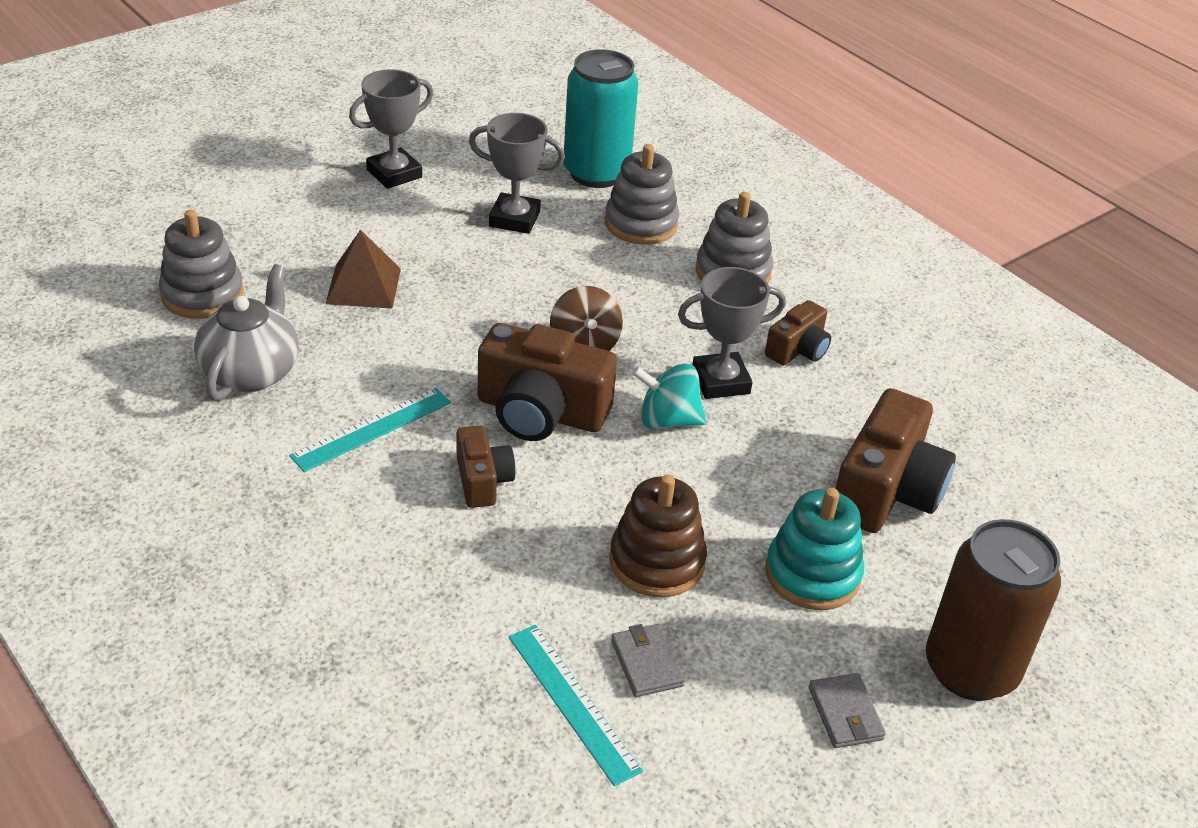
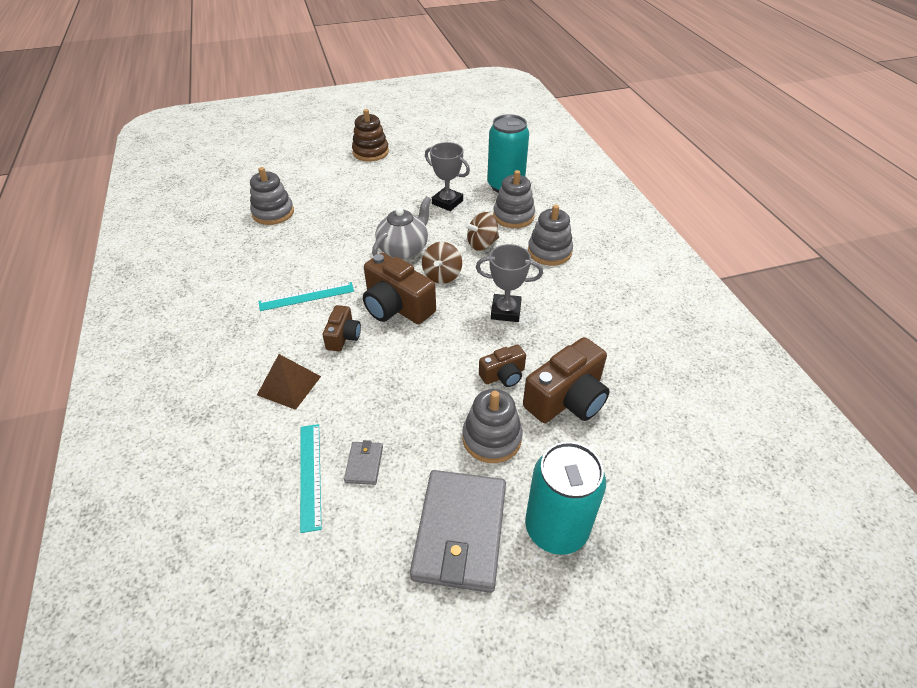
camera: 25 degrees right, 5 degrees up
(251, 371) = (270, 255): grey teapot -> grey teapot (404, 249)
(363, 286) = (350, 223): brown pyramid -> brown pyramid (289, 385)
(394, 174) = (401, 170): grey trophy -> none
(617, 280) = (482, 244): none -> brown spinning top
(657, 562) = (406, 406): brown stacking toy -> brown stacking toy (370, 152)
(667, 420) = (462, 326): turquoise spinning top -> none
(798, 350) = (562, 303): brown camera -> brown camera (503, 375)
(812, 574) = (491, 438): turquoise stacking toy -> grey stacking toy
(845, 714) = (460, 532): grey wallet -> grey wallet, size x2.33
(970, 669) = (556, 528): brown can -> turquoise can

